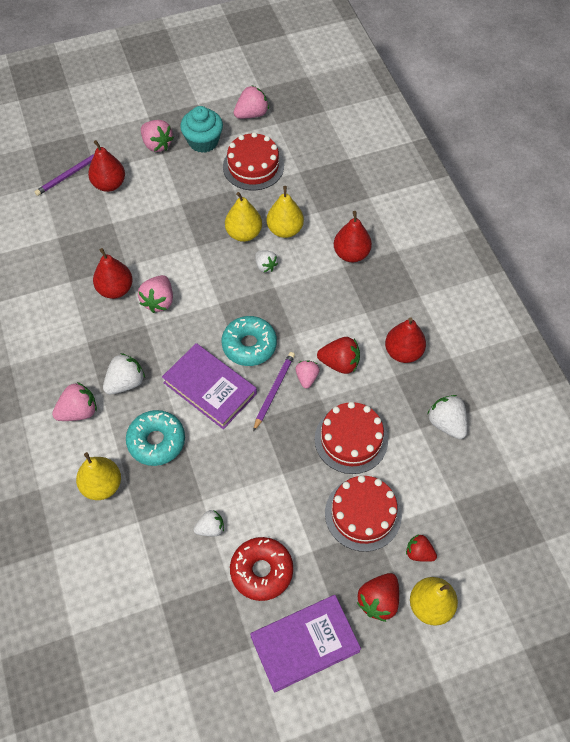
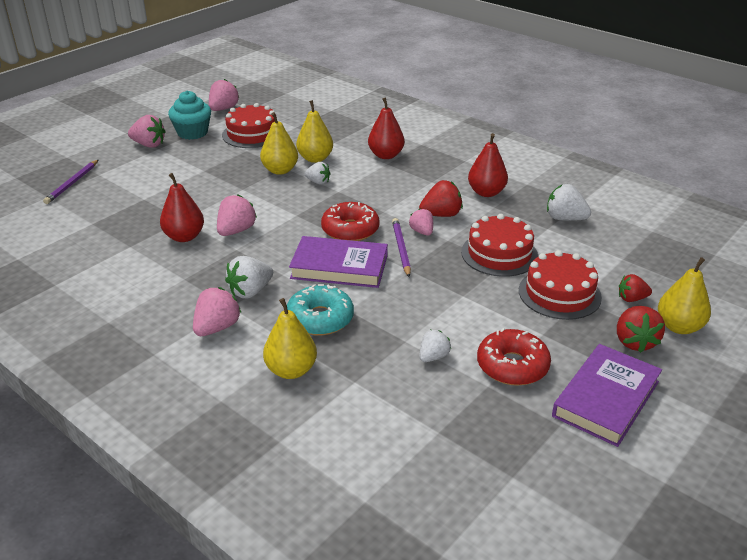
camera: 30 degrees left, 25 degrees down
(109, 184) = (120, 178): red pear -> none
(125, 382) = (250, 291): white strawberry -> white strawberry turned 150 degrees counterclockwise
(159, 301) = (236, 231): pink strawberry -> pink strawberry turned 135 degrees counterclockwise
(249, 345) = (350, 230): turquoise donut -> red donut

